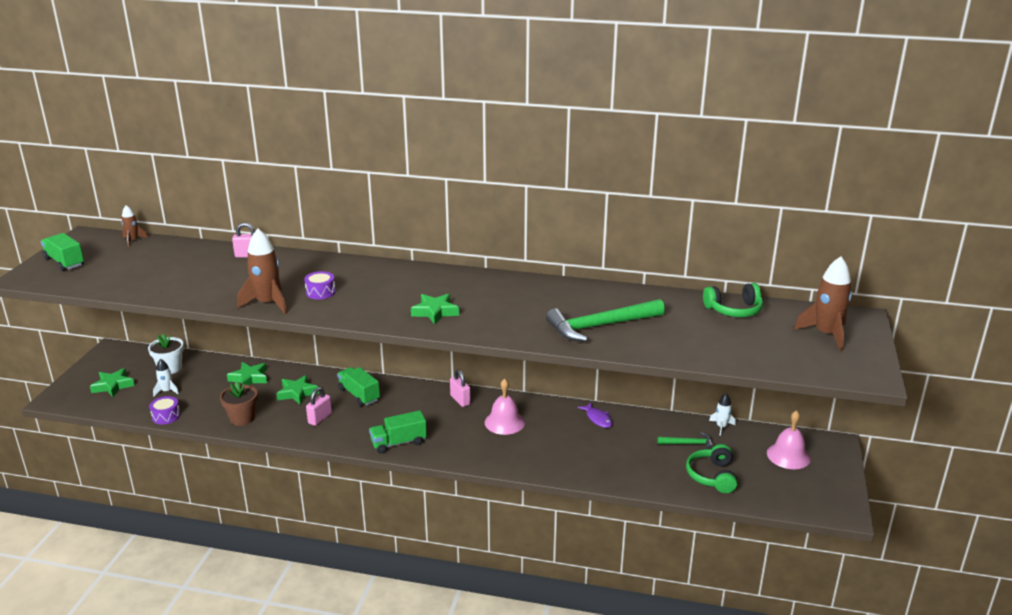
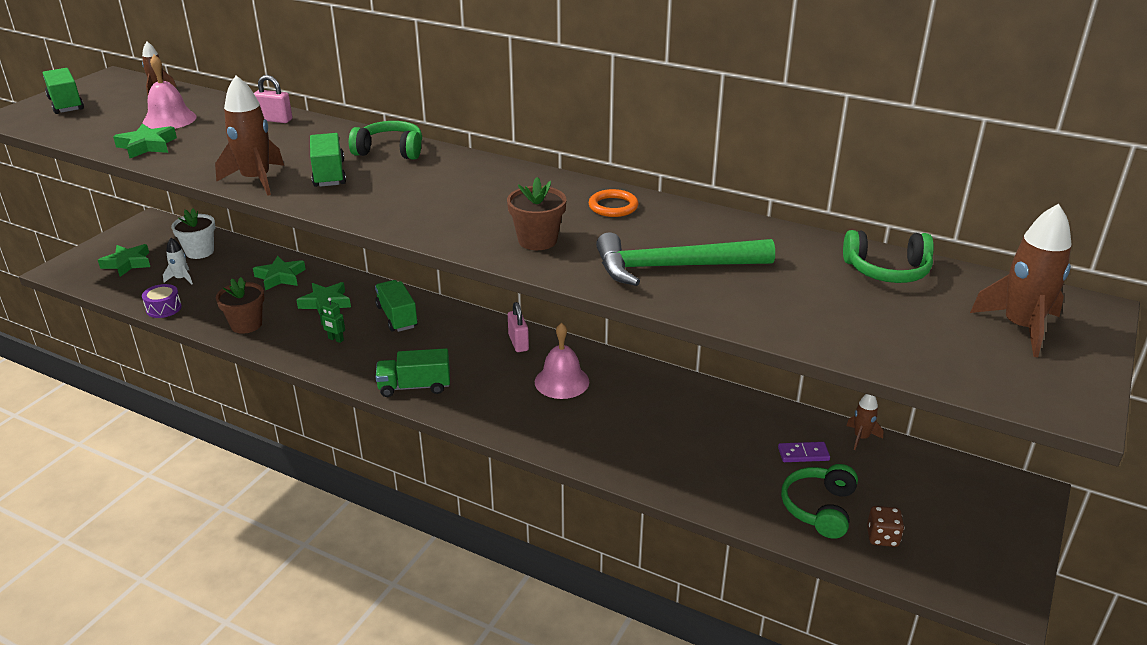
camera: 15 degrees right, 5 degrees up
(320, 292) = (329, 174): purple drum -> green truck
(320, 418) = (335, 339): pink padlock -> green robot
(355, 269) = (390, 151): none -> green headphones
(435, 312) = (456, 218): green star -> green star (147, 146)
(500, 320) = (537, 240): none -> brown flower pot
(538, 290) = (613, 206): none -> orange ring
(598, 419) = (689, 397): purple fish -> none
(688, 444) = (803, 454): green hammer -> purple domino
(721, 427) = (861, 437): white rocket -> brown rocket
(757, 487) = (882, 537): none -> brown dice
(788, 455) = (947, 498): pink bell -> pink bell (169, 119)

